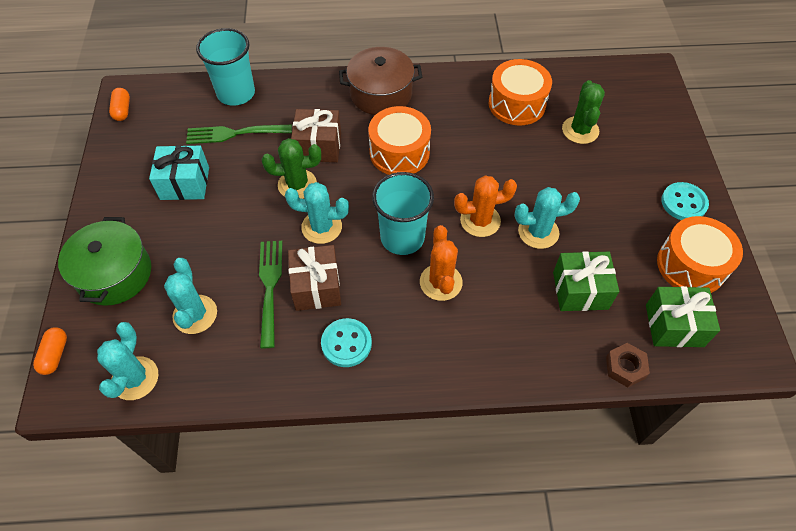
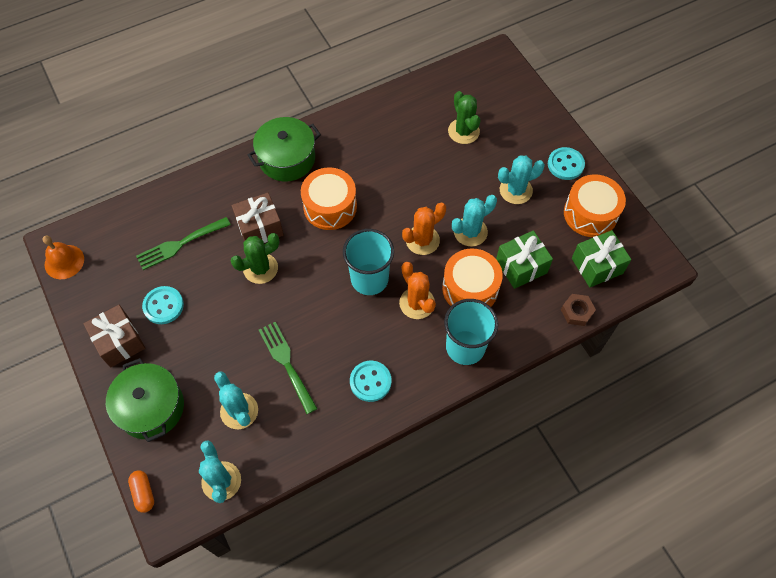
camera: 25 degrees left, 5 degrees up
(122, 110) = (64, 261): orange capsule -> orange bell
(185, 183) = (163, 306): turquoise gift -> turquoise button
(236, 93) = (159, 206): turquoise cup -> turquoise cup (465, 347)
(316, 287) = (323, 347): brown gift -> brown gift (119, 342)
(321, 227) = (301, 297): turquoise cactus -> turquoise cactus (515, 190)
(381, 94) = (287, 159): brown pot -> green pot
(517, 104) = (403, 126): orange drum -> orange drum (470, 288)

